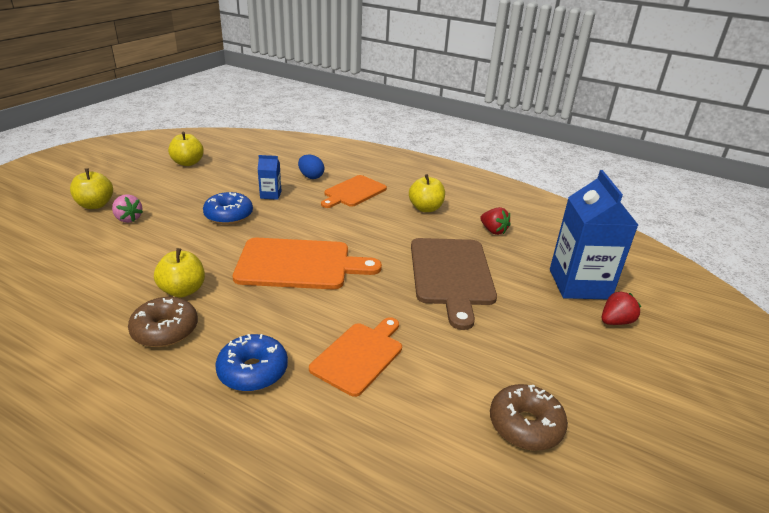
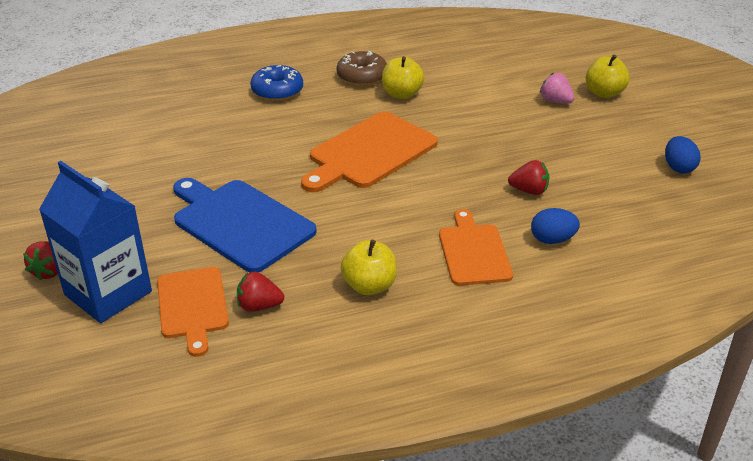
camera: 135 degrees right, 5 degrees up
(128, 219) = (555, 101): pink strawberry -> pink strawberry turned 45 degrees clockwise
(188, 163) = (678, 168): yellow apple -> blue egg
(229, 215) = (505, 150): blue donut -> none
(270, 195) = (529, 191): blue carton -> red strawberry
(359, 356) = (229, 130): orange cutting board -> orange cutting board (192, 306)
(451, 274) = (240, 223): brown cutting board -> blue cutting board
(525, 425) = (82, 156): brown donut -> none

